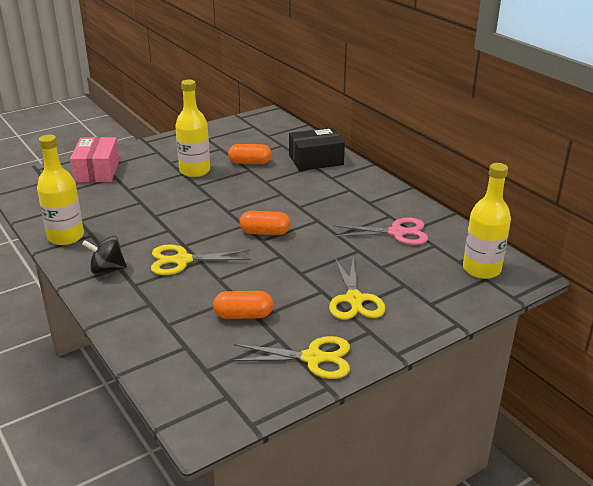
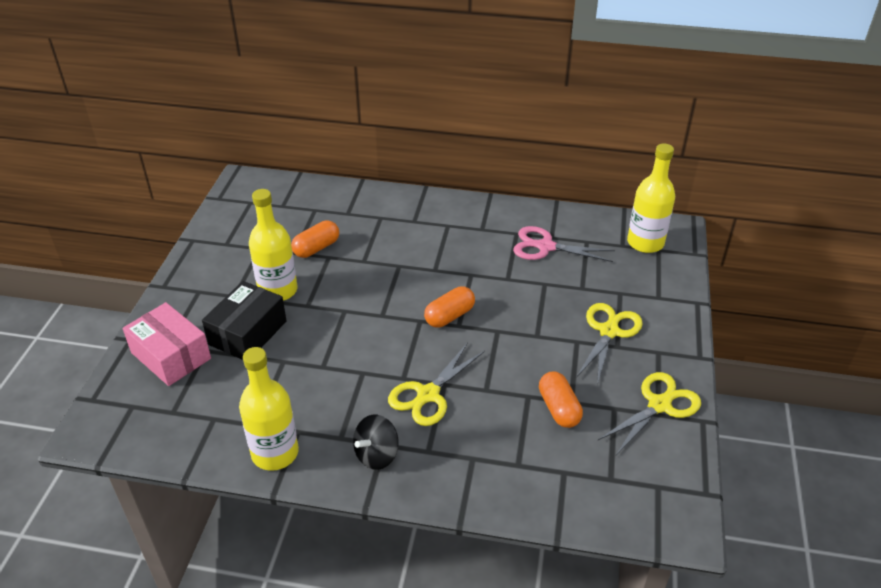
camera: 45 degrees left, 10 degrees up
(243, 315) = (559, 408): orange capsule -> orange capsule turned 60 degrees counterclockwise
(316, 160) = (372, 209): black box -> black box (248, 333)
(354, 299) = (609, 331): yellow scissors -> yellow scissors turned 105 degrees counterclockwise
(396, 233) = (546, 247): pink scissors -> pink scissors turned 120 degrees counterclockwise

